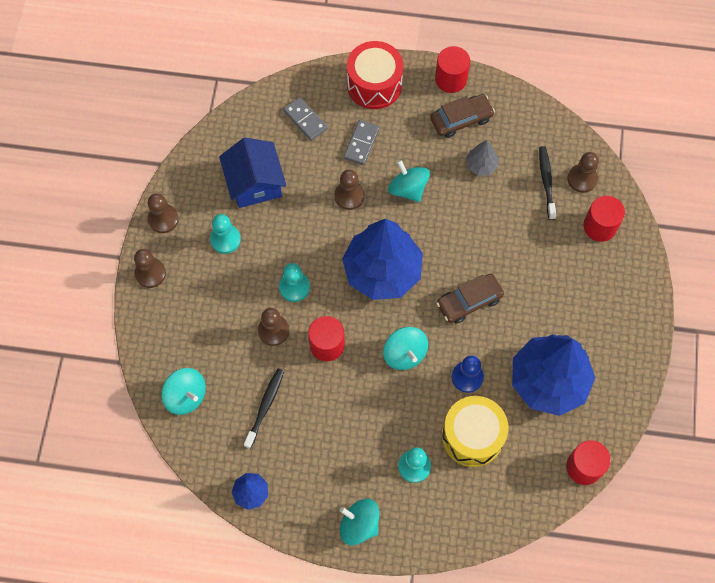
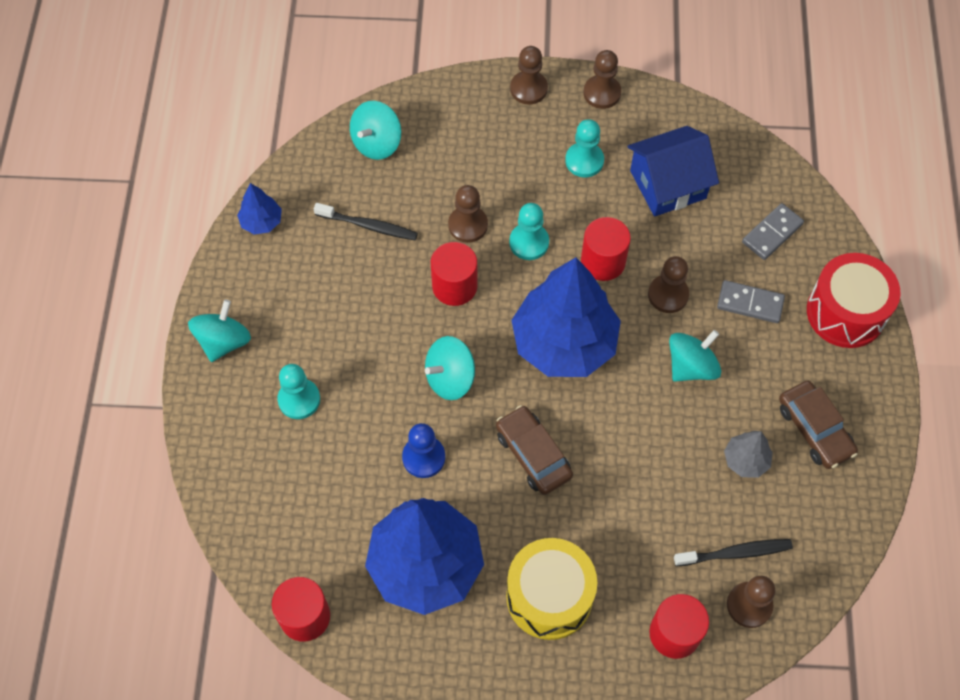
camera: 85 degrees right, 5 degrees down
(451, 79) = (878, 412): red cylinder -> red cylinder (603, 261)
(472, 436) = (342, 468): yellow drum -> yellow drum (549, 596)

